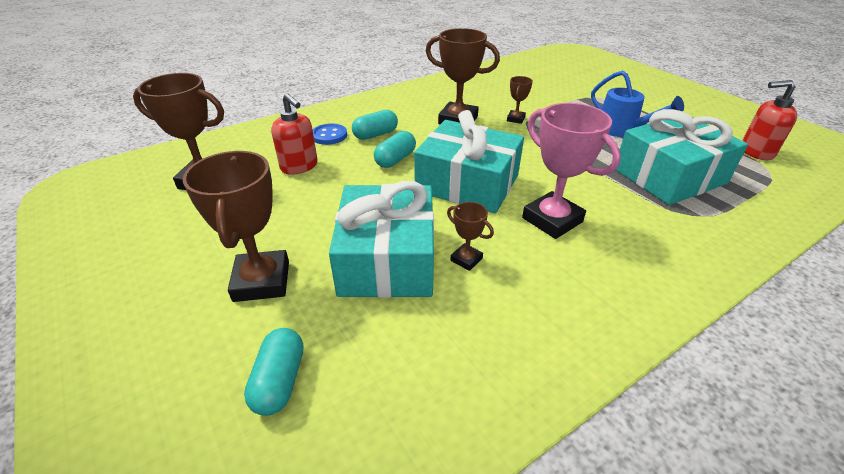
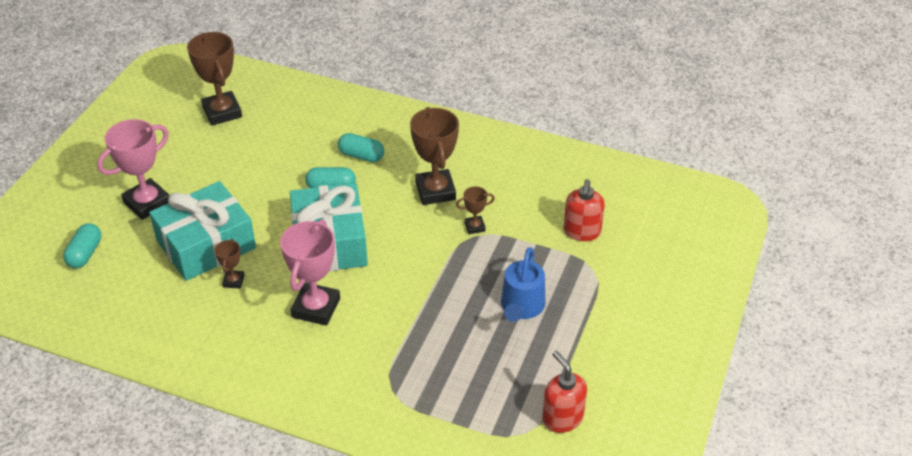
camera: 55 degrees right, 5 degrees up
(262, 281) = (147, 203): brown trophy -> pink trophy
(279, 381) = (85, 254): turquoise capsule -> turquoise capsule turned 45 degrees counterclockwise
(299, 166) = (277, 144): red soap dispenser -> red soap dispenser (582, 232)
(329, 135) = (336, 132): blue button -> none
(669, 176) = (449, 361): turquoise gift -> none

